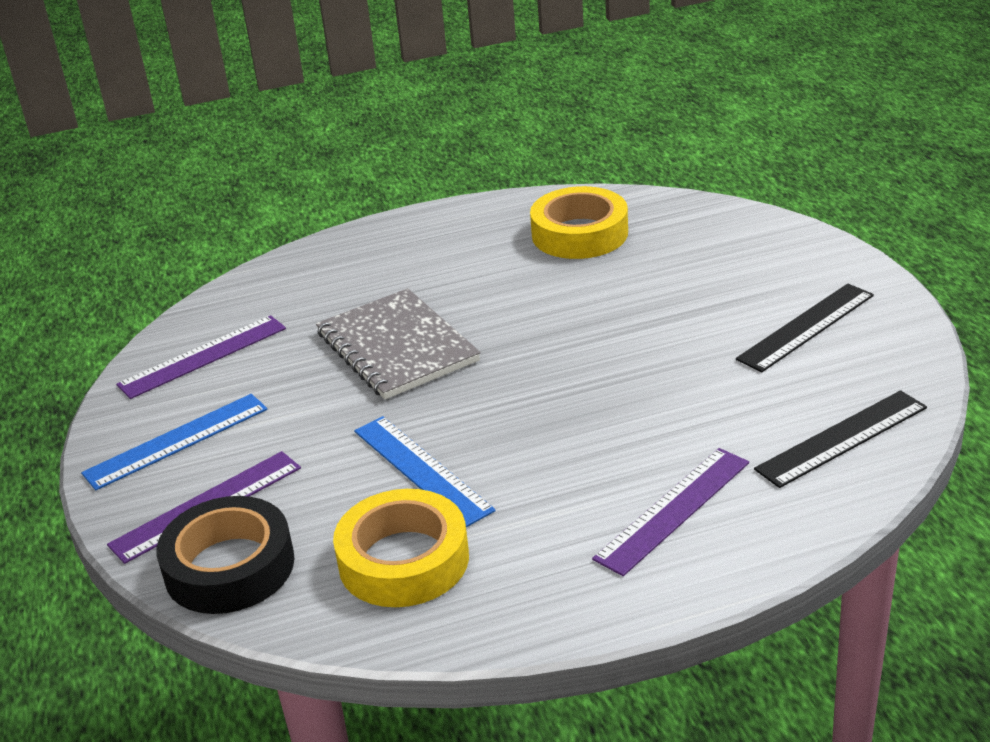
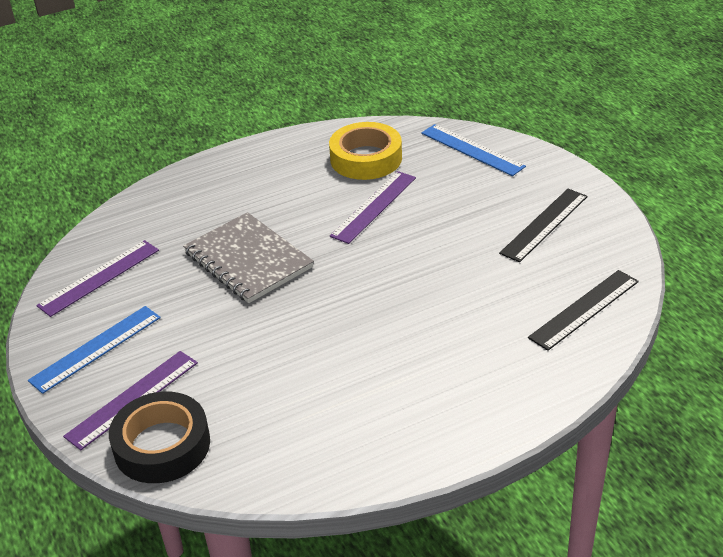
camera: 10 degrees left, 5 degrees up
(403, 560) = (291, 428): yellow tape -> none
(421, 470) = (289, 357): blue ruler -> blue ruler (472, 150)
(673, 510) = (477, 373): purple ruler -> purple ruler (374, 206)

